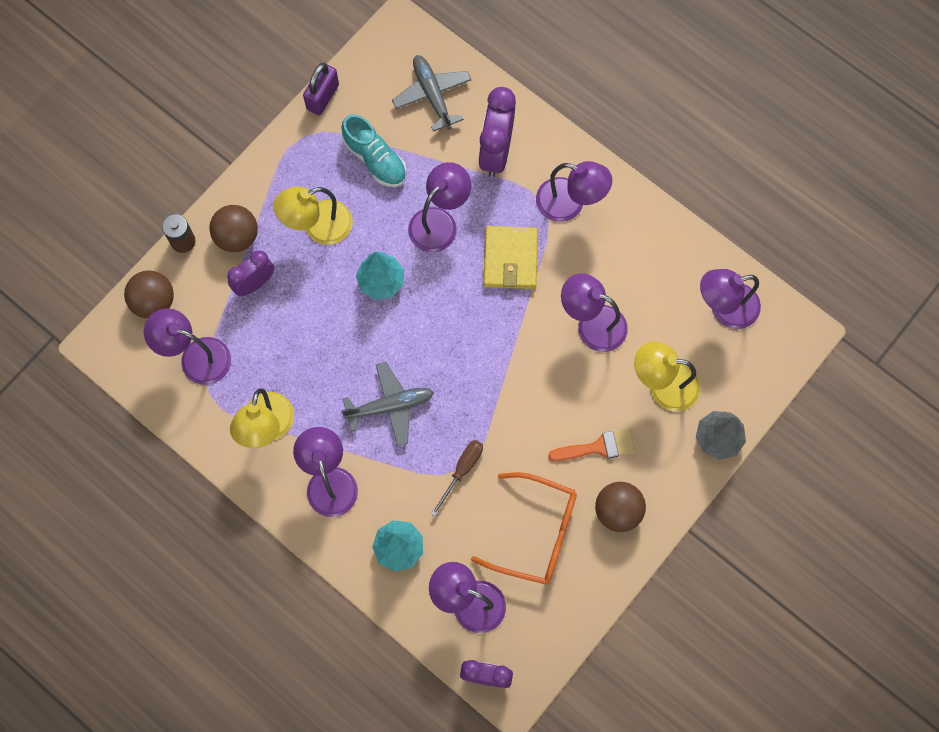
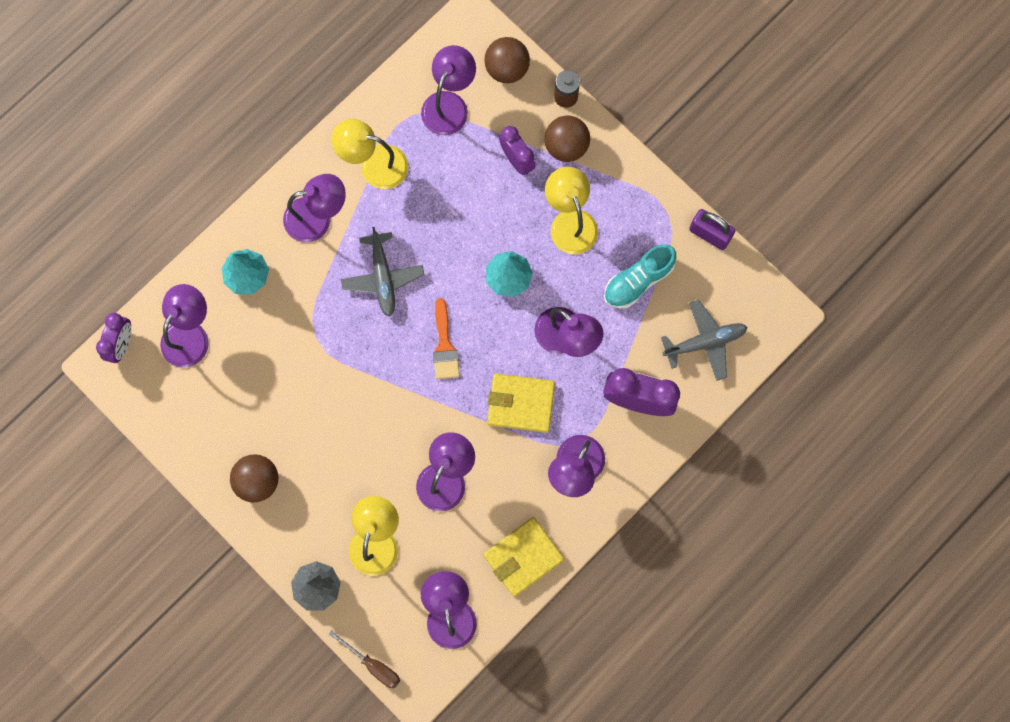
camera: 95 degrees right, 5 degrees up
(462, 471) = (313, 339): brown screwdriver -> brown screwdriver (373, 665)
(535, 533) = (246, 401): orange glasses -> none
(598, 447) = (321, 469): orange brush -> orange brush (444, 345)
(662, 245) = (523, 557): none -> yellow wallet

